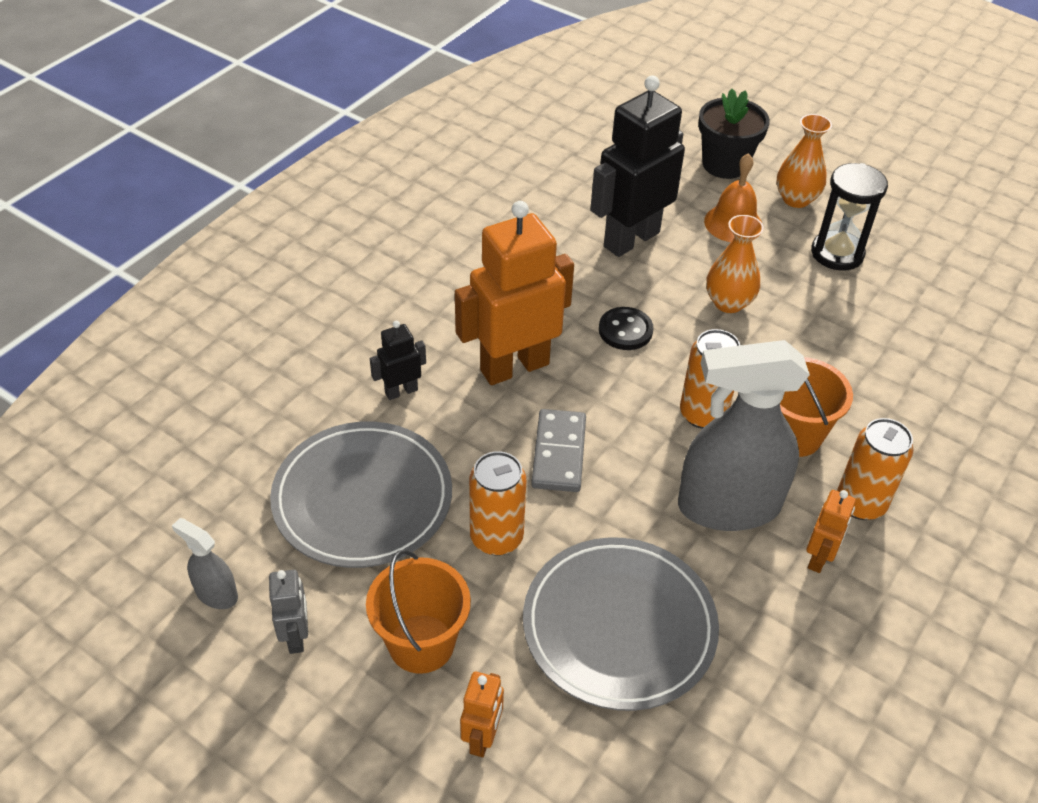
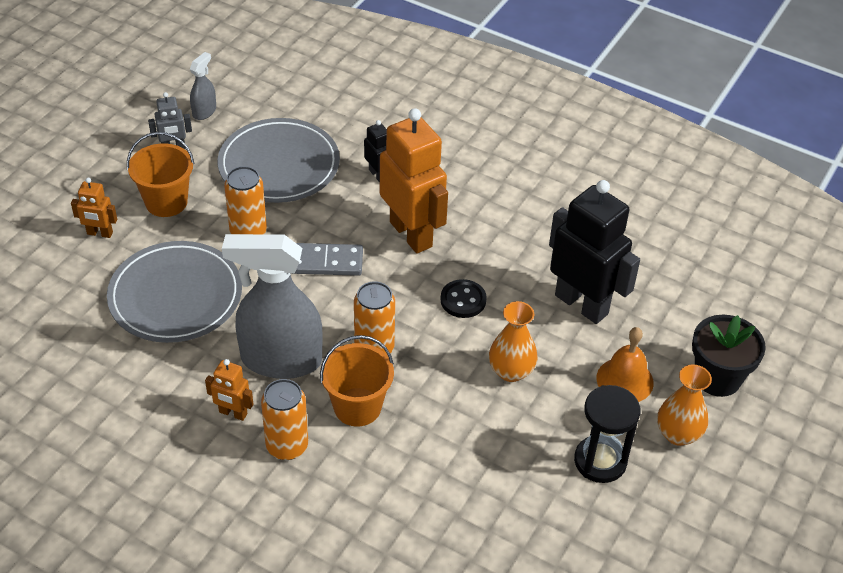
camera: 85 degrees right, 0 degrees up
(728, 506) = (280, 360): grey spray bottle -> grey spray bottle turned 75 degrees counterclockwise

